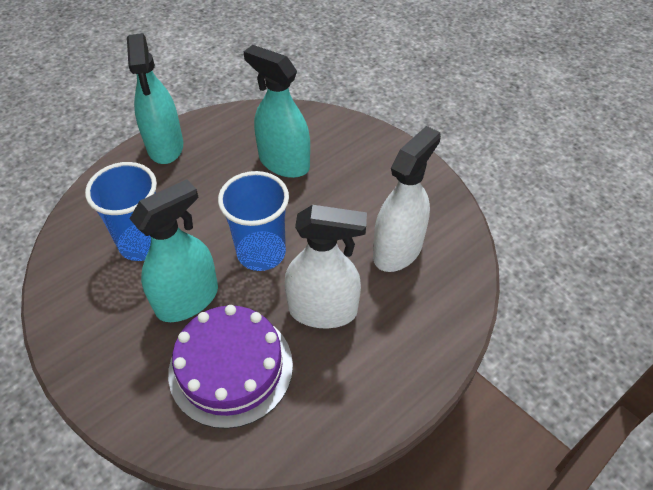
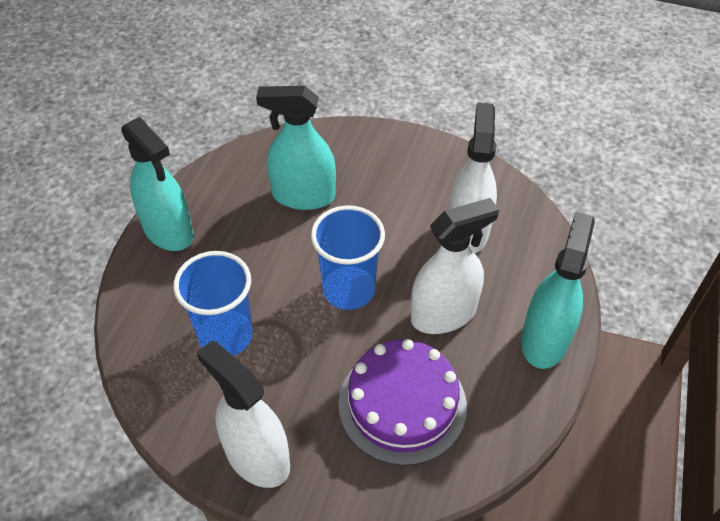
camera: 30 degrees left, 0 degrees up
(91, 348) = (257, 457): none -> white spray bottle
(187, 299) = (314, 366): turquoise spray bottle -> turquoise spray bottle (544, 340)

